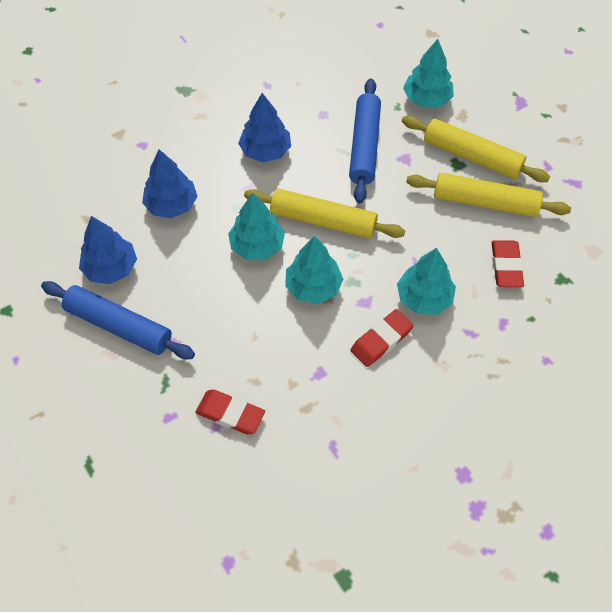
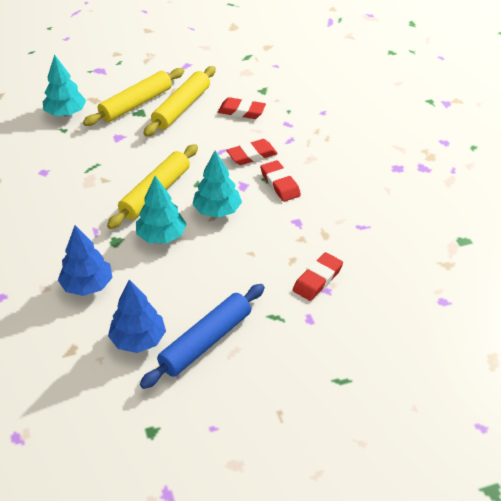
camera: 75 degrees left, 15 degrees down
(265, 151) = (62, 213): blue tree -> none
(364, 146) = (93, 155): blue rolling pin -> none
(424, 298) = (252, 155): turquoise tree -> red eraser

